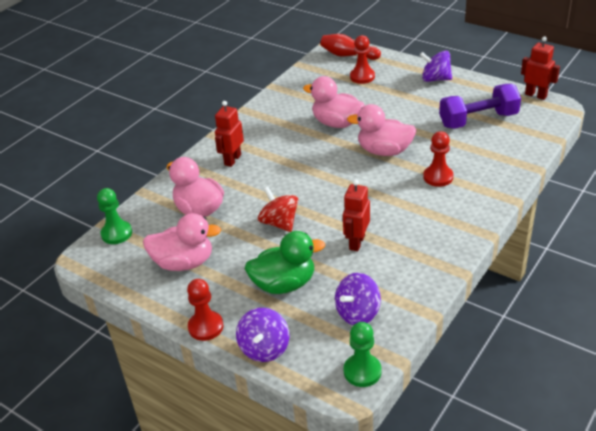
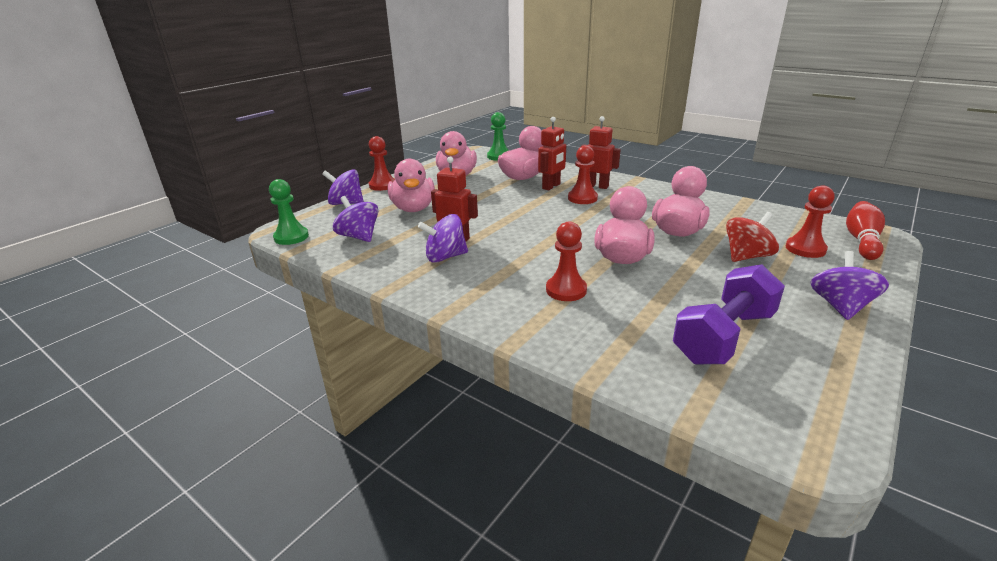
camera: 90 degrees right, 10 degrees down
(263, 169) = (582, 198): none -> red pawn
(279, 223) = (496, 206): red spinning top -> red spinning top (746, 256)
(284, 284) = (413, 208): green duck -> pink duck
(395, 244) = (445, 257): none -> purple spinning top
(478, 120) = (724, 337): purple dumbbell -> purple dumbbell turned 60 degrees clockwise
(536, 95) = (853, 420): red robot -> red robot (551, 186)

